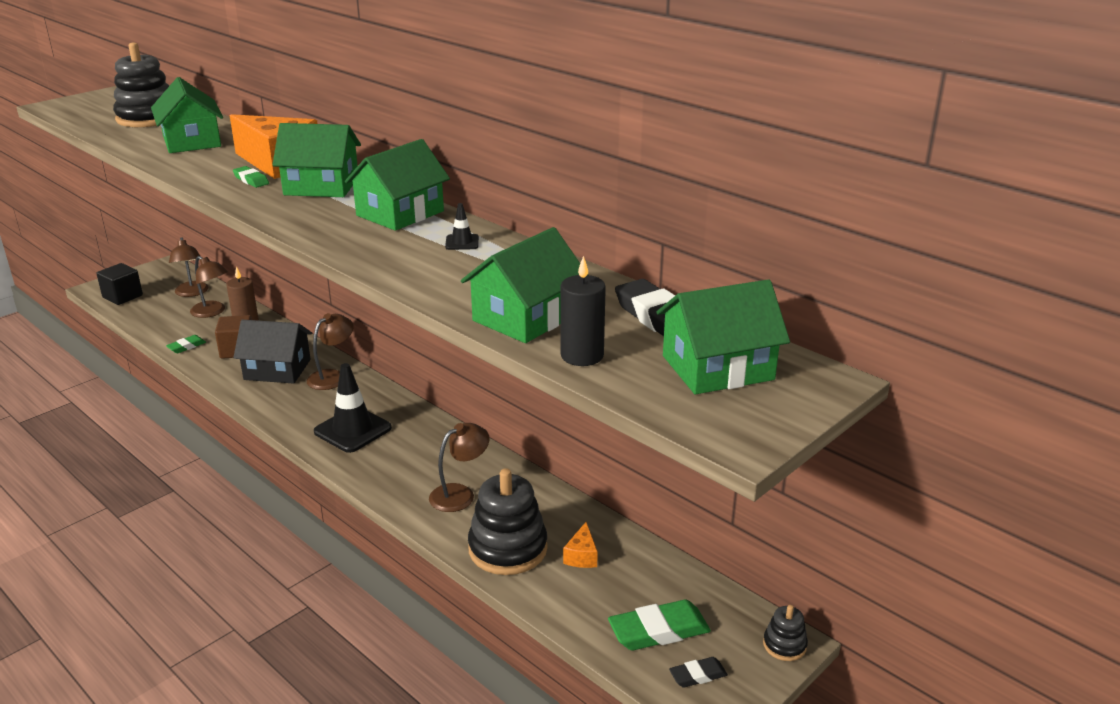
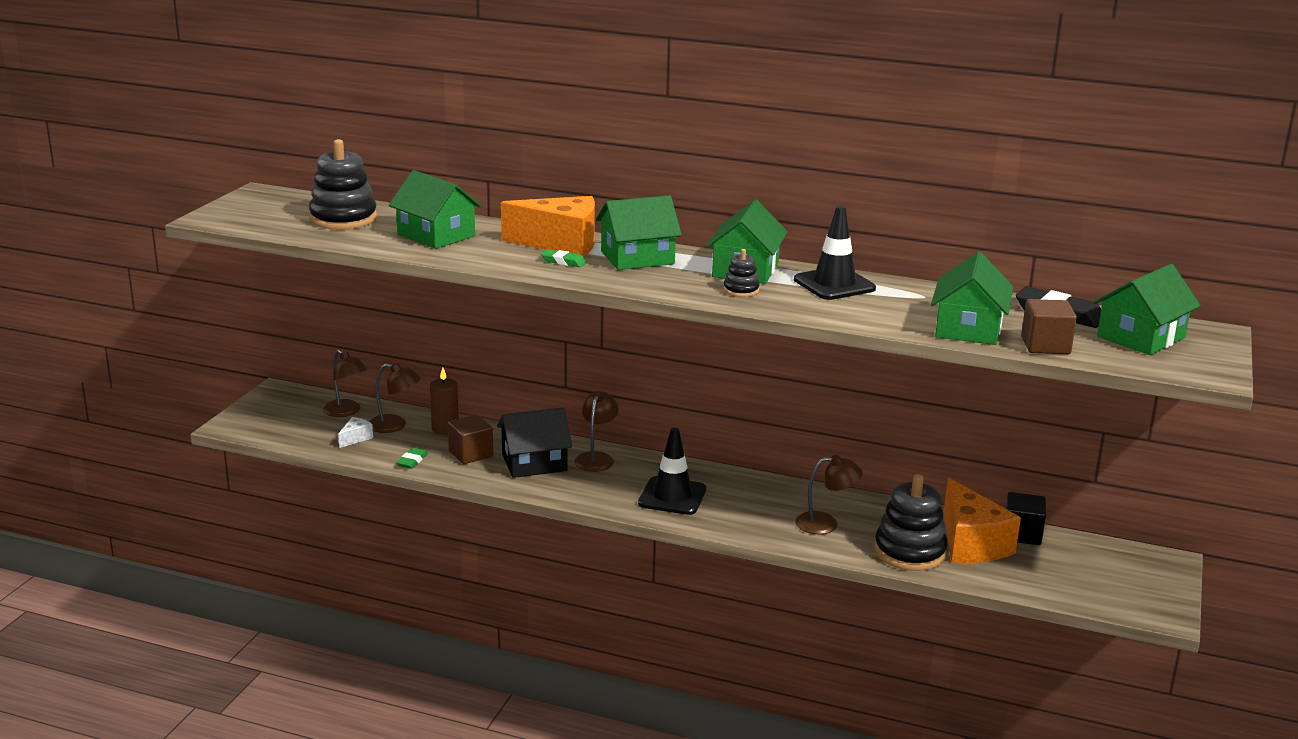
camera: 25 degrees left, 5 degrees down
(122, 296) = (272, 429): black cube -> black cube (1022, 534)
(170, 317) = (356, 438): none -> white cheese
(460, 494) = (826, 523): brown lamp -> brown lamp turned 60 degrees clockwise
(462, 242) = (834, 284): black traffic cone -> black traffic cone, size x2.19
(581, 556) = (970, 543): orange cheese -> orange cheese, size x2.32
(582, 356) = (1045, 346): black candle -> brown cube
(658, 631) = (1078, 577): green eraser -> none
(698, 675) = (1132, 596): black eraser -> none
(784, 645) = (1169, 563): black stacking toy -> black stacking toy (741, 290)

